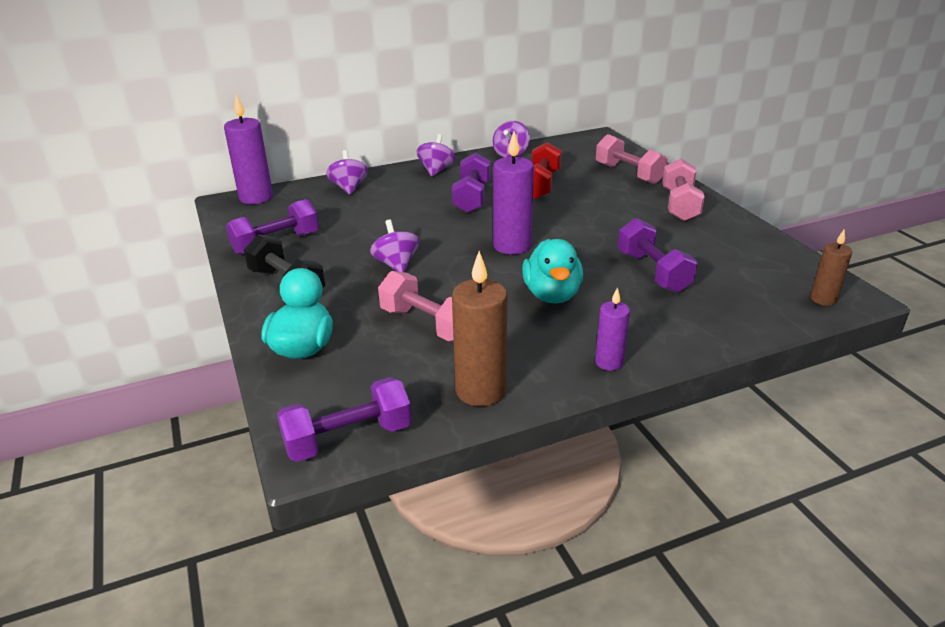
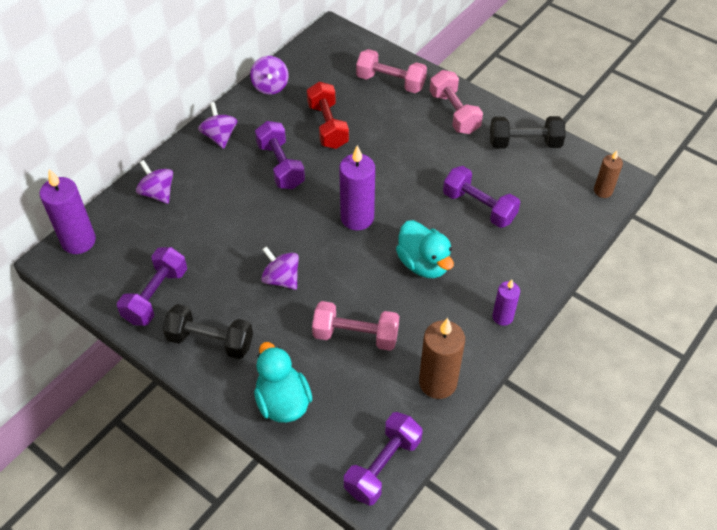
camera: 30 degrees left, 20 degrees up
(746, 242) = (524, 143): none -> black dumbbell

